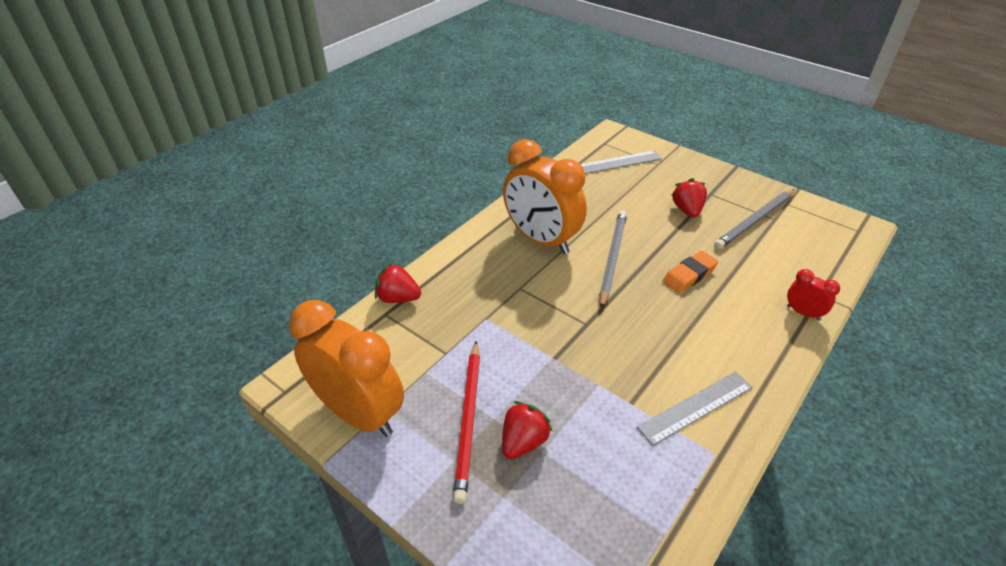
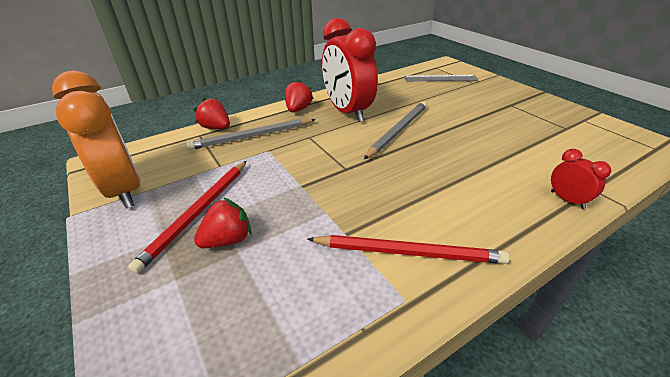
camera: 20 degrees right, 5 degrees down
(541, 240) = (347, 112): orange clock -> red clock
(687, 210) = (483, 112): red strawberry -> red strawberry (298, 109)
(689, 275) = (461, 152): orange eraser -> none
(695, 407) = (408, 252): grey ruler -> red pencil
(754, 221) = (545, 126): grey pencil -> grey pencil (252, 136)

